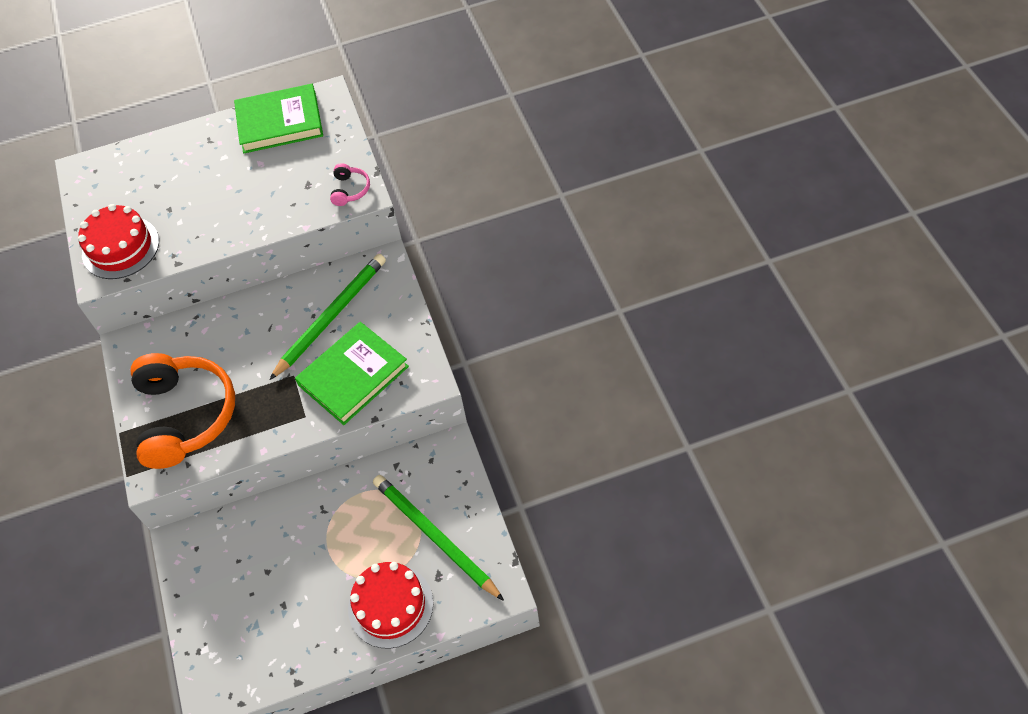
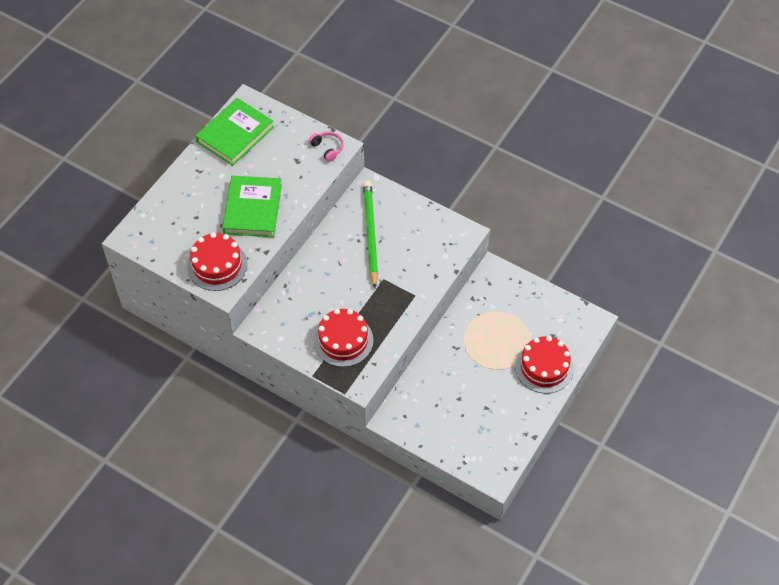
camera: 45 degrees left, 0 degrees up
(186, 416) = (343, 340): orange headphones -> red cake
(353, 376) = (419, 257): green book -> green book (252, 209)
(434, 536) = (532, 319): green pencil -> none

